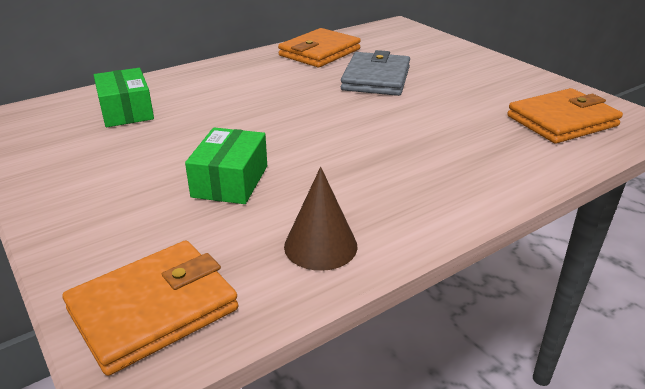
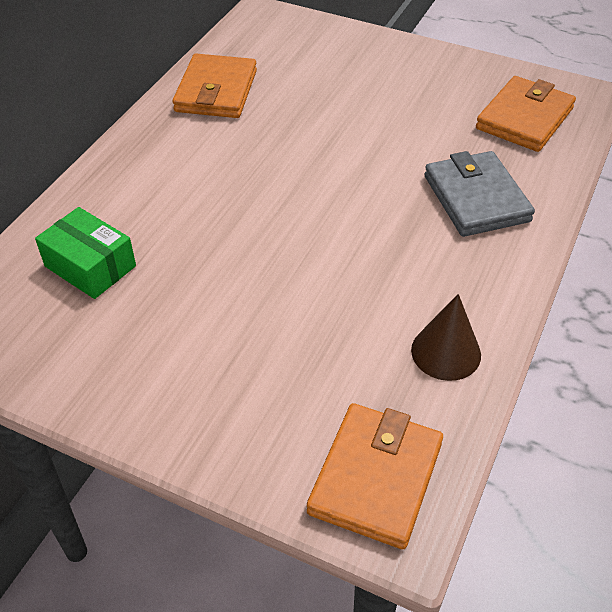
camera: 30 degrees left, 15 degrees up
(230, 181) = (302, 315): green box -> none
(376, 79) = (314, 116): grey wallet -> grey wallet (476, 198)

